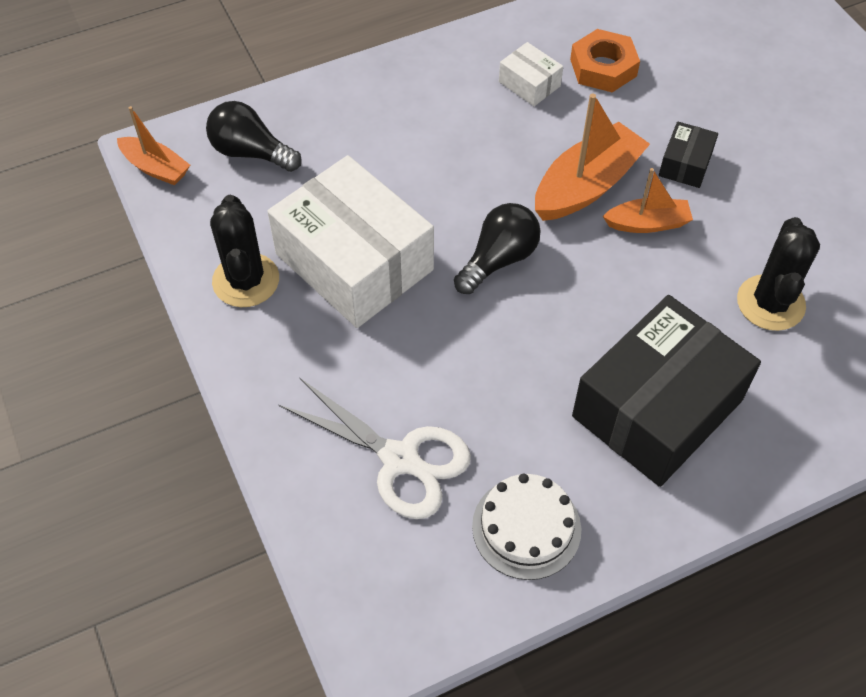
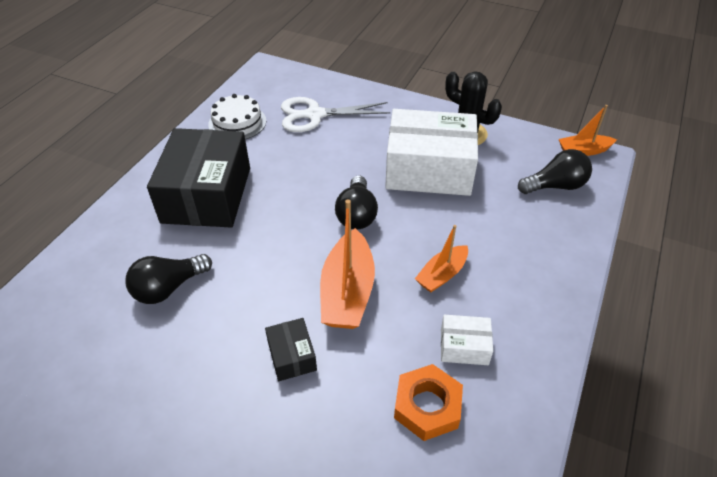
camera: 140 degrees right, 10 degrees down
(647, 223) = (286, 291): orange boat -> orange boat (442, 274)
(770, 303) = (168, 288): black cactus -> black light bulb

